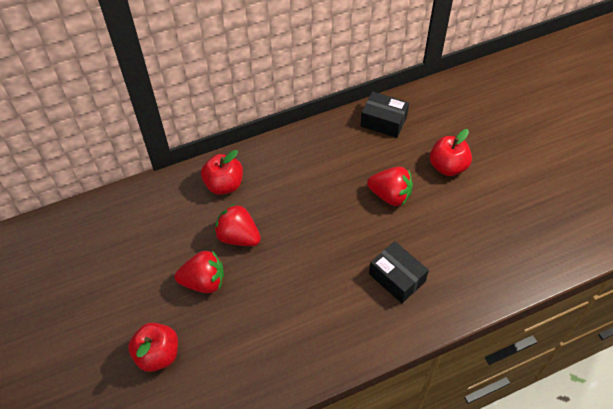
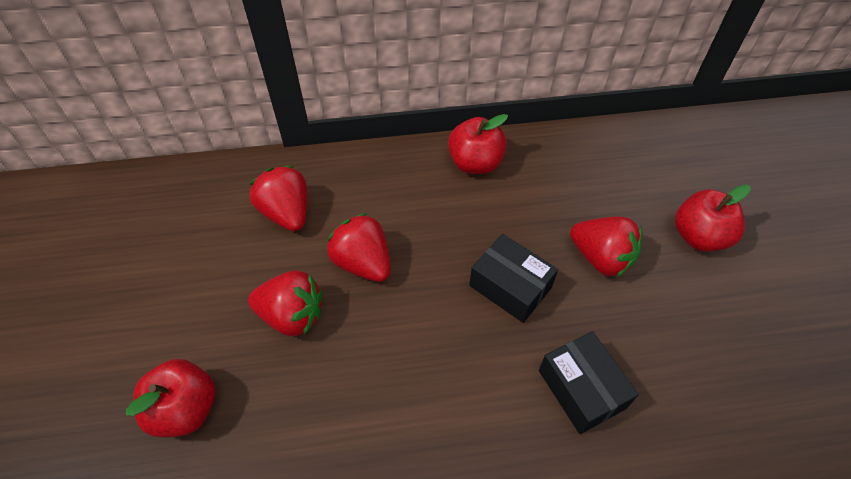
camera: 15 degrees right, 0 degrees up
(174, 217) = (287, 213): none -> red strawberry
(224, 185) = (368, 186): red apple -> red apple (475, 163)
(383, 121) = (615, 152): black box -> black box (510, 287)

